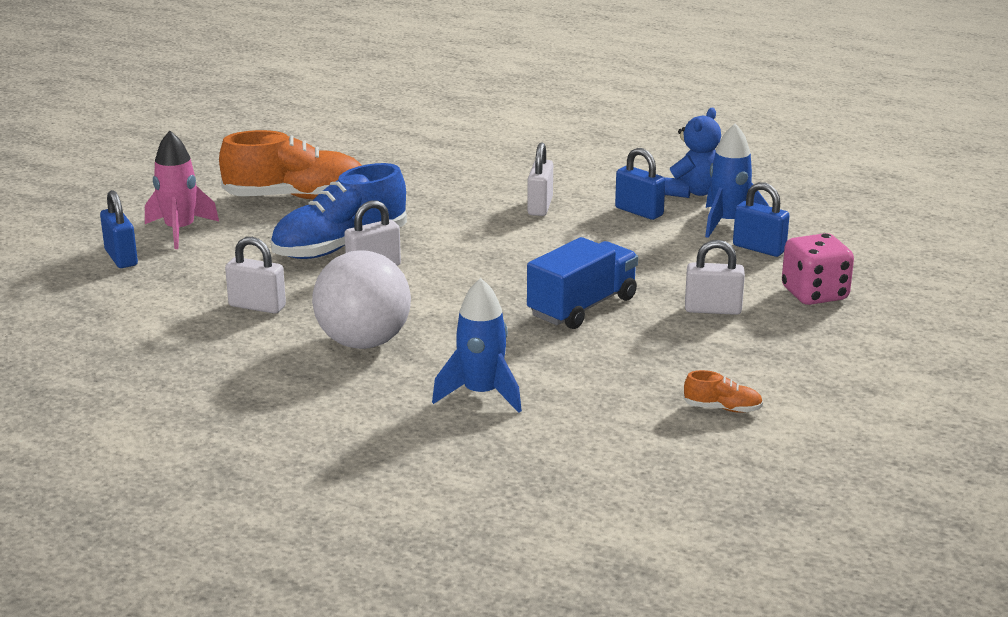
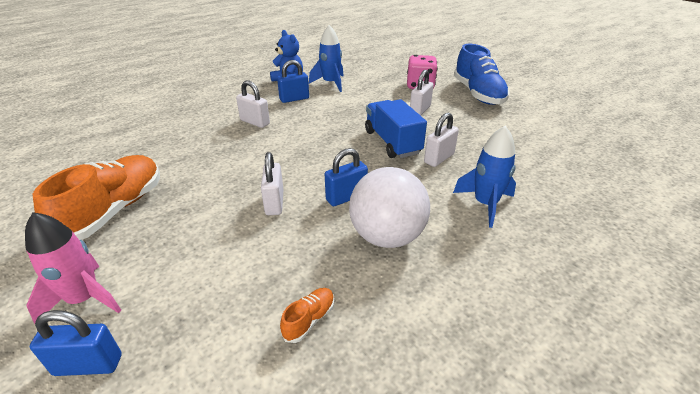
camera: 65 degrees left, 10 degrees up
(257, 306) = (286, 281): white padlock -> white padlock (439, 158)
(340, 246) = (225, 209): blue shoe -> blue shoe (478, 94)
(722, 408) = (525, 135): orange shoe -> orange shoe (309, 320)
(759, 248) = (364, 84): blue padlock -> blue padlock (346, 197)

